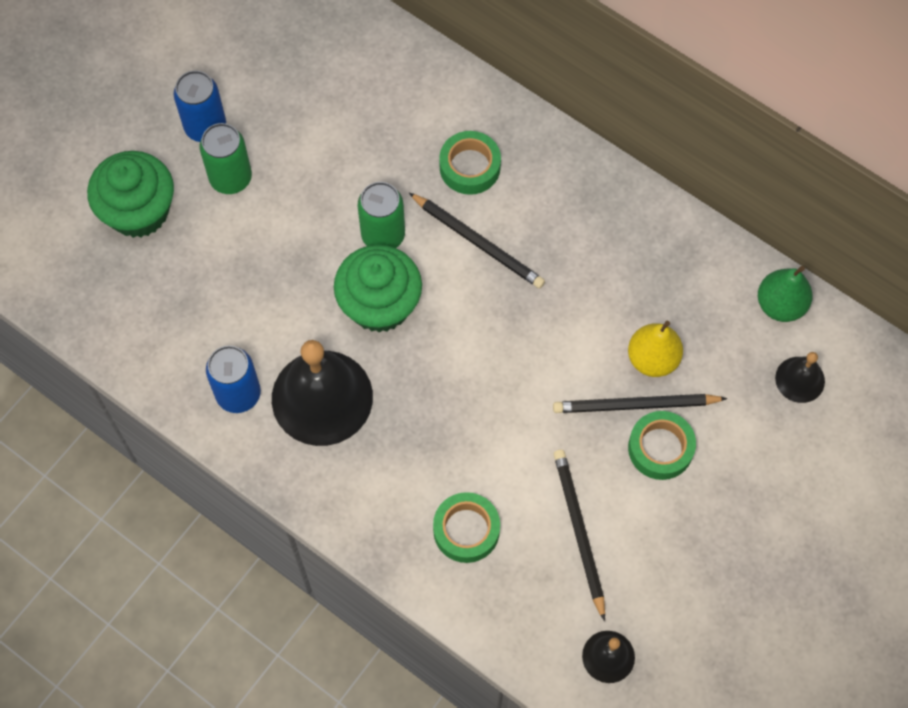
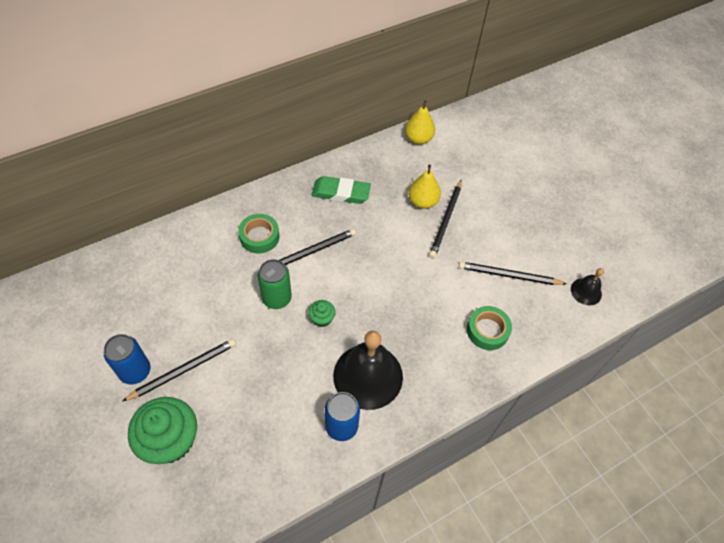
camera: 70 degrees left, 10 degrees down
(231, 178) = (183, 370): green can -> black pencil
(379, 304) = (322, 318): green cupcake -> green cupcake, size x0.46
(605, 237) = (341, 193): none -> green eraser
(660, 448) = (475, 219): green tape -> none
(780, 305) = (418, 139): green pear -> yellow pear
(800, 379) = (462, 148): black bell -> none

